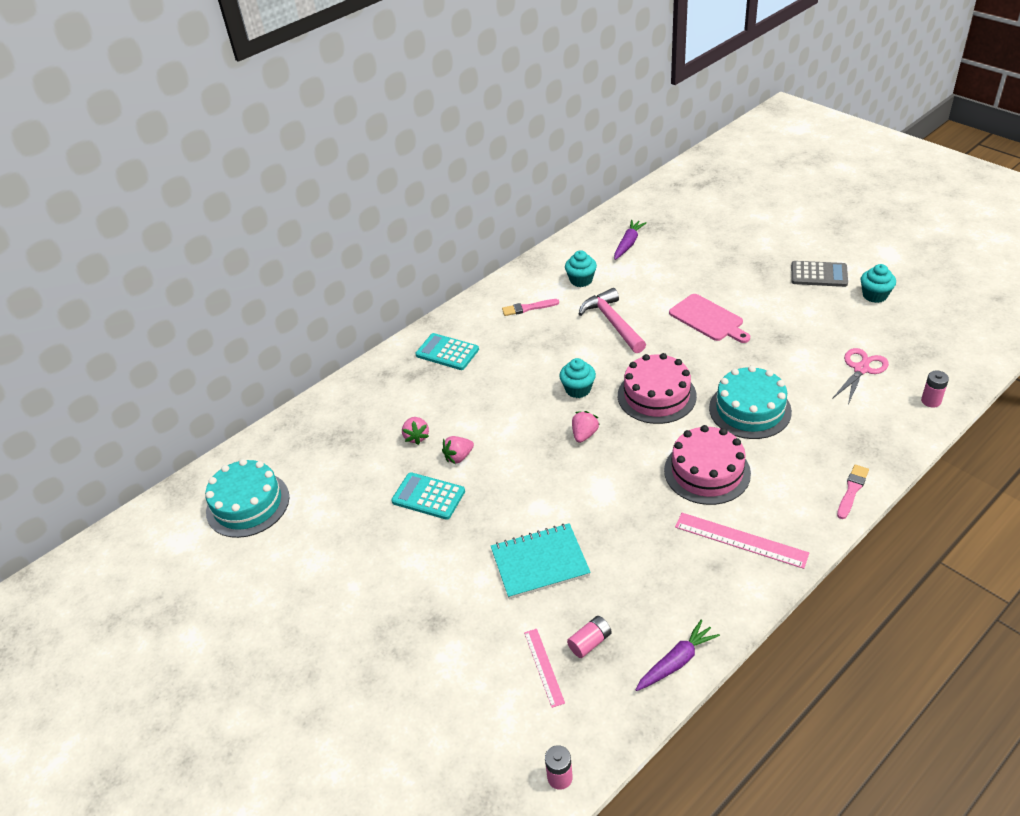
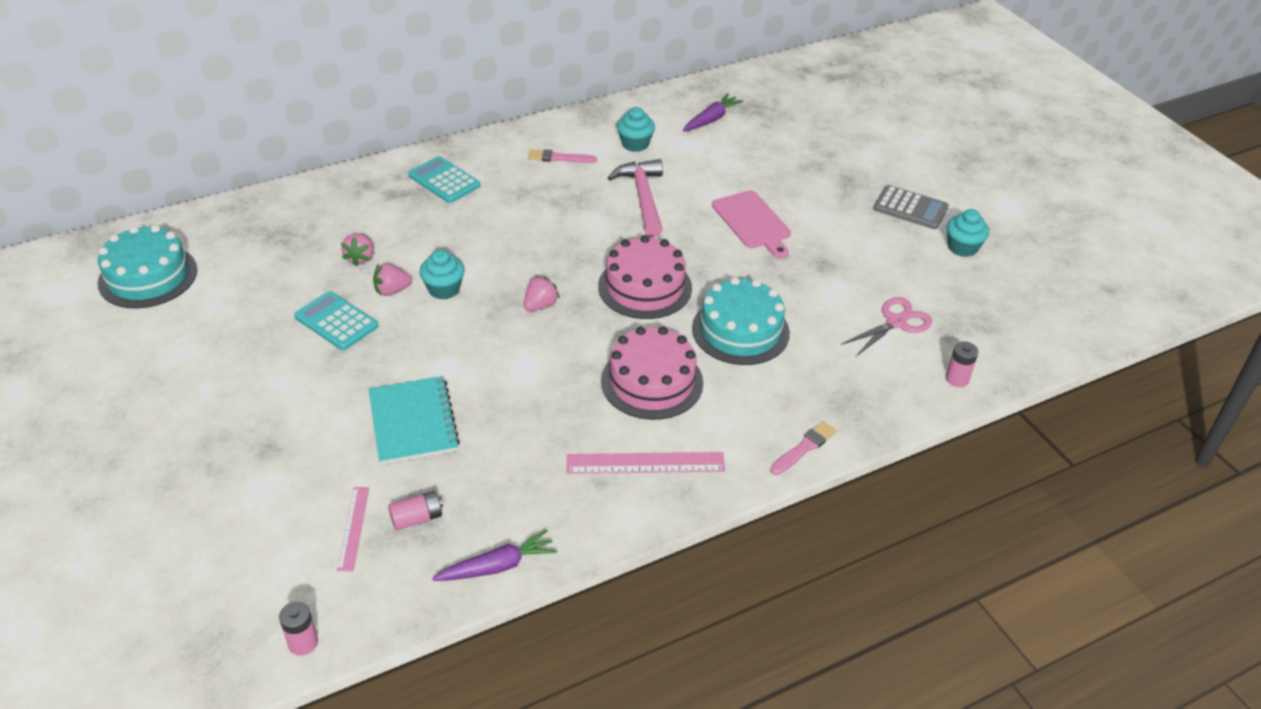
camera: 10 degrees right, 0 degrees up
(540, 562) = (413, 422): turquoise notebook -> turquoise notebook turned 75 degrees clockwise
(578, 389) = (562, 257): turquoise cupcake -> turquoise cupcake (444, 289)
(740, 540) = (645, 463): pink ruler -> pink ruler turned 45 degrees counterclockwise

